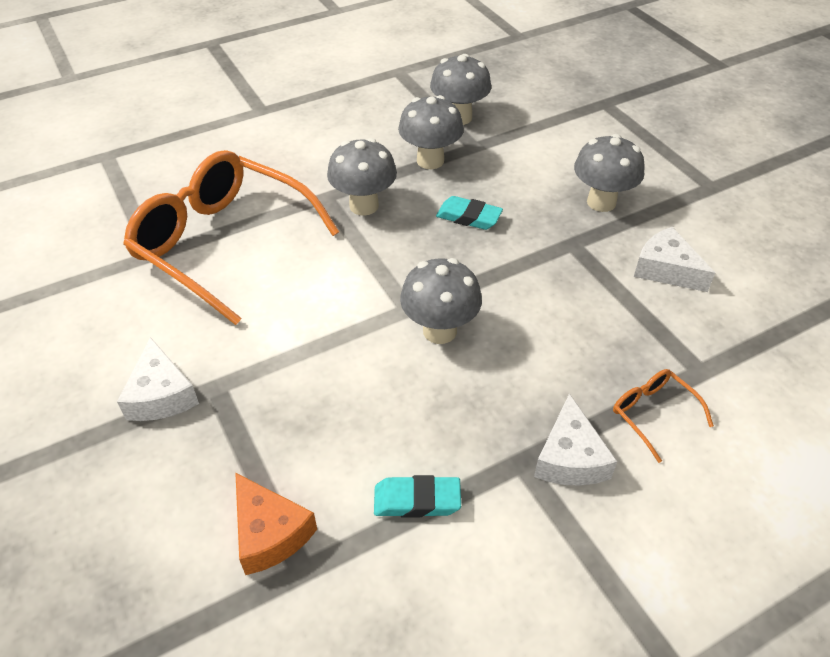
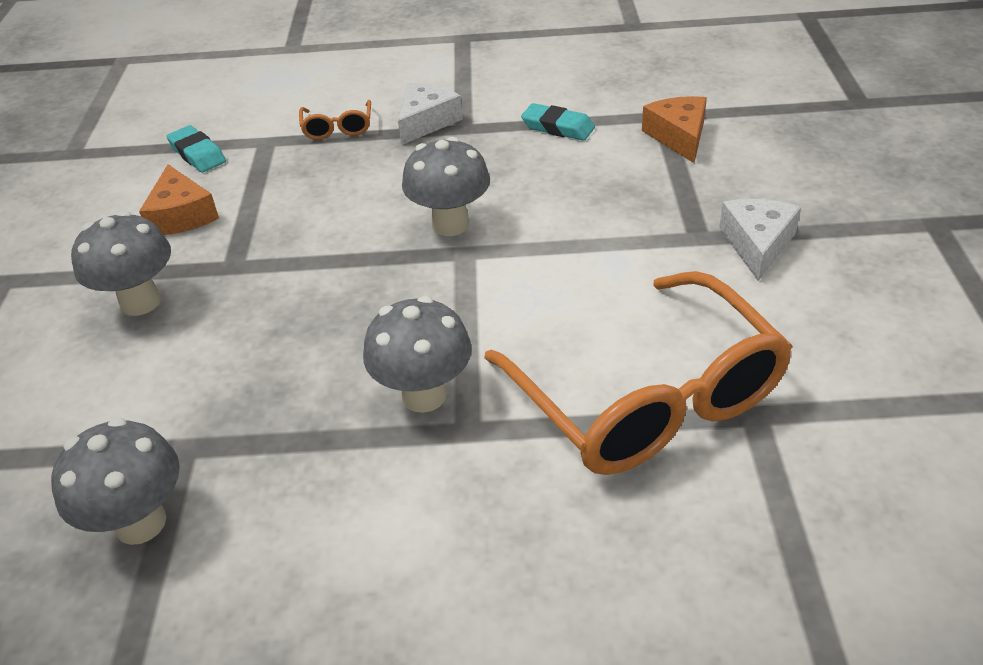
camera: 150 degrees left, 5 degrees down
(430, 161) = (271, 443): grey mushroom -> none
(469, 217) = (307, 333): turquoise eraser -> turquoise eraser (197, 154)
(666, 269) = (181, 215): white cheese -> orange cheese

